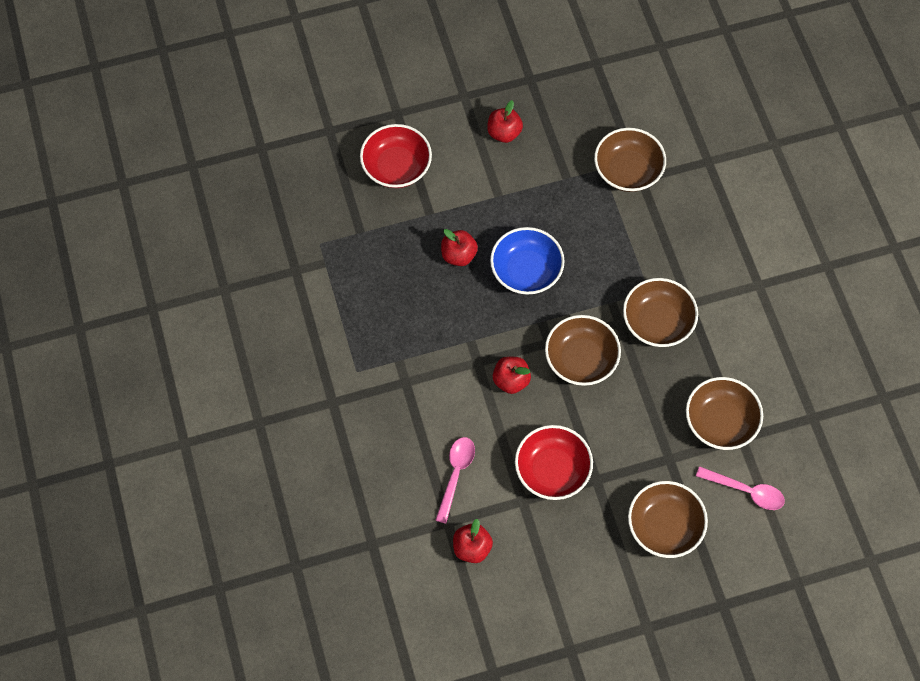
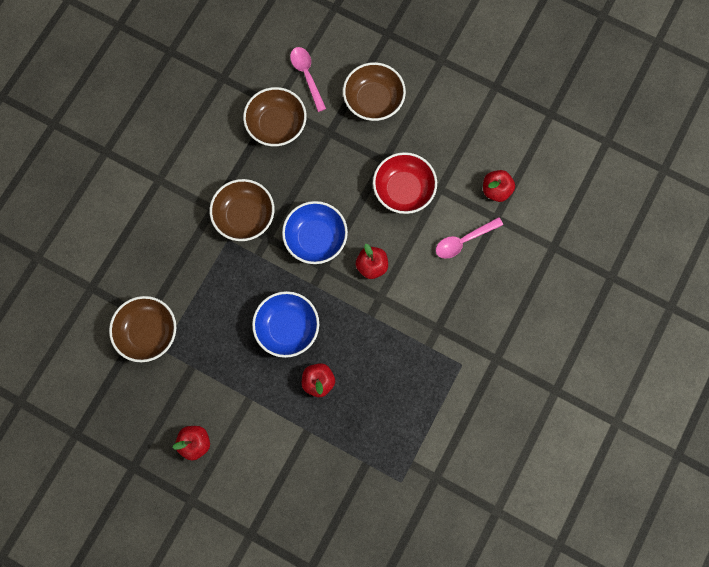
camera: 135 degrees left, 10 degrees up
(396, 167) = (293, 490): red bowl -> none
(581, 359) = (315, 238): brown bowl -> blue bowl

